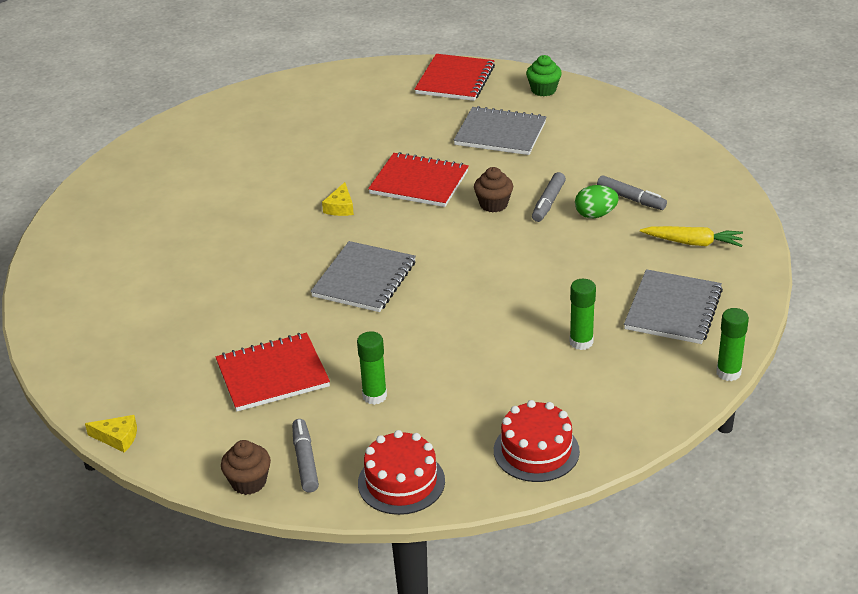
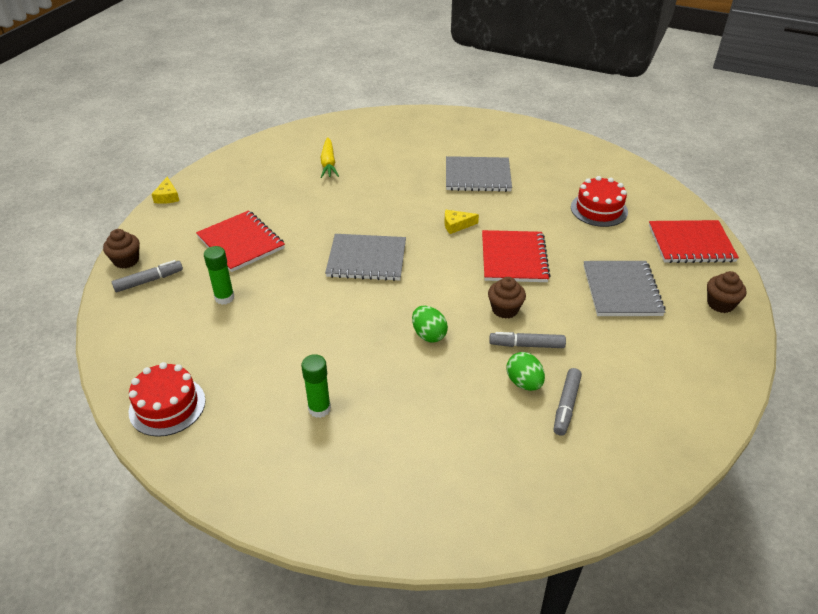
camera: 70 degrees right, 5 degrees up
(401, 482) = (127, 334): red cake -> red cake (599, 209)
(507, 257) = (429, 335): none -> green egg
(543, 90) = (720, 304): green cupcake -> brown cupcake
(673, 309) = (390, 472): grey notebook -> grey notebook (477, 176)
(693, 243) = (512, 471): yellow carrot -> yellow carrot (328, 163)
(728, 373) = (297, 536): green glue stick -> none

